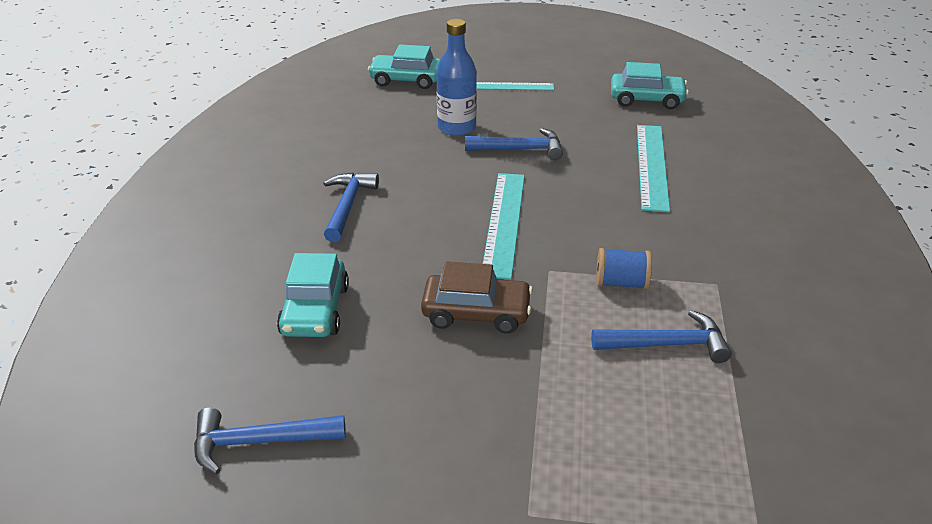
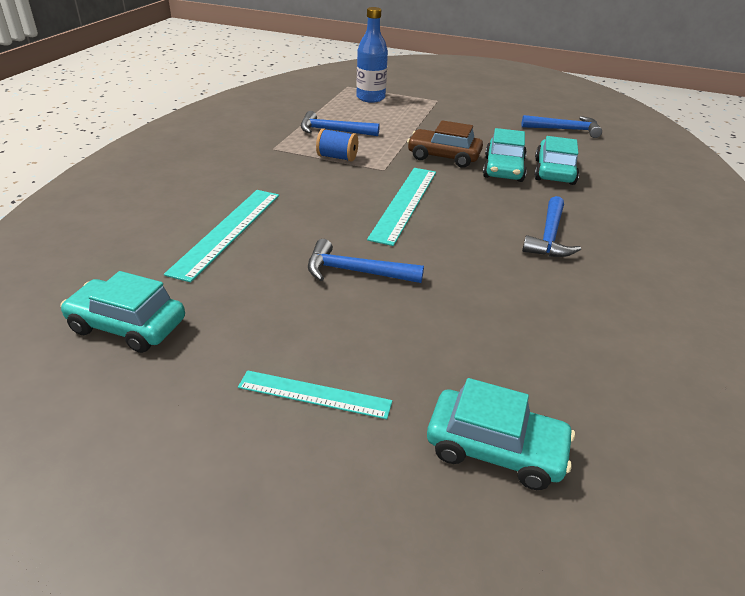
camera: 170 degrees left, 0 degrees up
(388, 302) = (503, 169): none -> turquoise car
(457, 128) = (424, 317): blue bottle -> blue bottle (370, 98)

